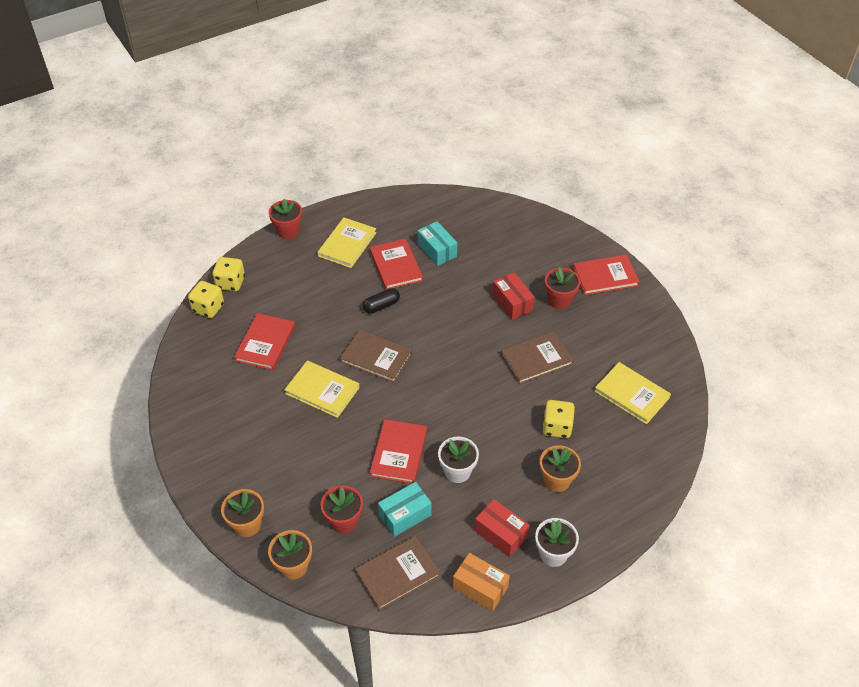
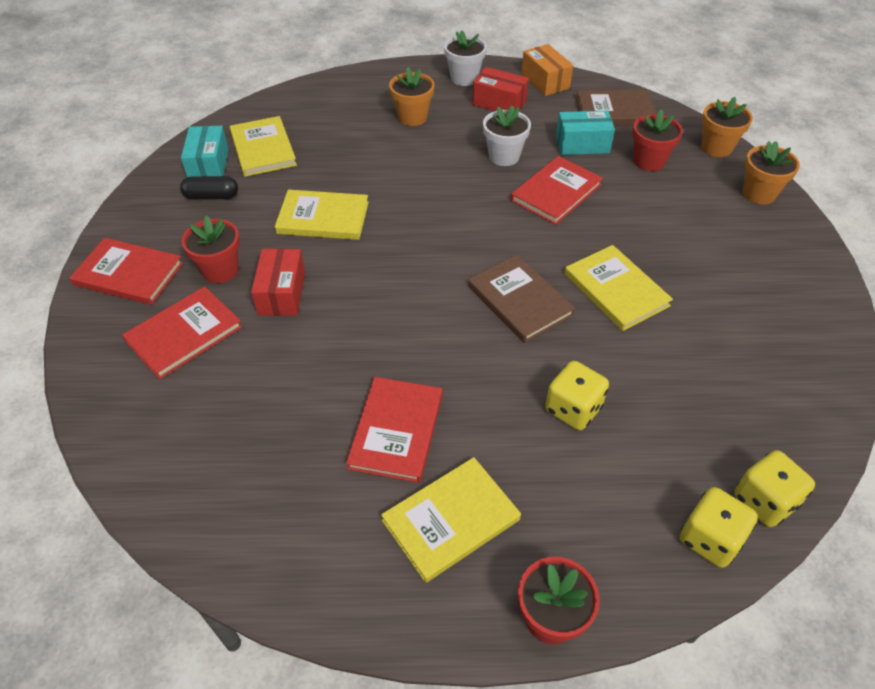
camera: 150 degrees left, 0 degrees up
(265, 343) = (676, 390): red book -> red book (184, 334)
(381, 306) = (466, 371): black capsule -> black capsule (211, 196)
(437, 250) = (309, 427): turquoise box -> turquoise box (209, 165)
(501, 534) = (499, 103): red box -> red box turned 45 degrees counterclockwise
(536, 359) = (323, 218): brown book -> yellow book
(557, 427) = (369, 152): yellow dice -> yellow dice (573, 409)

